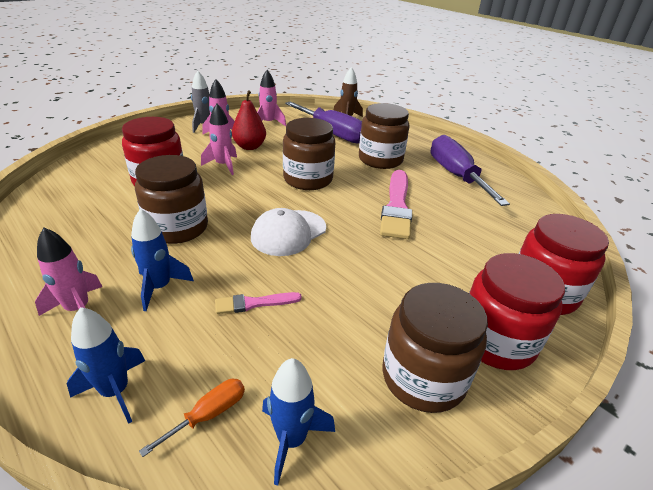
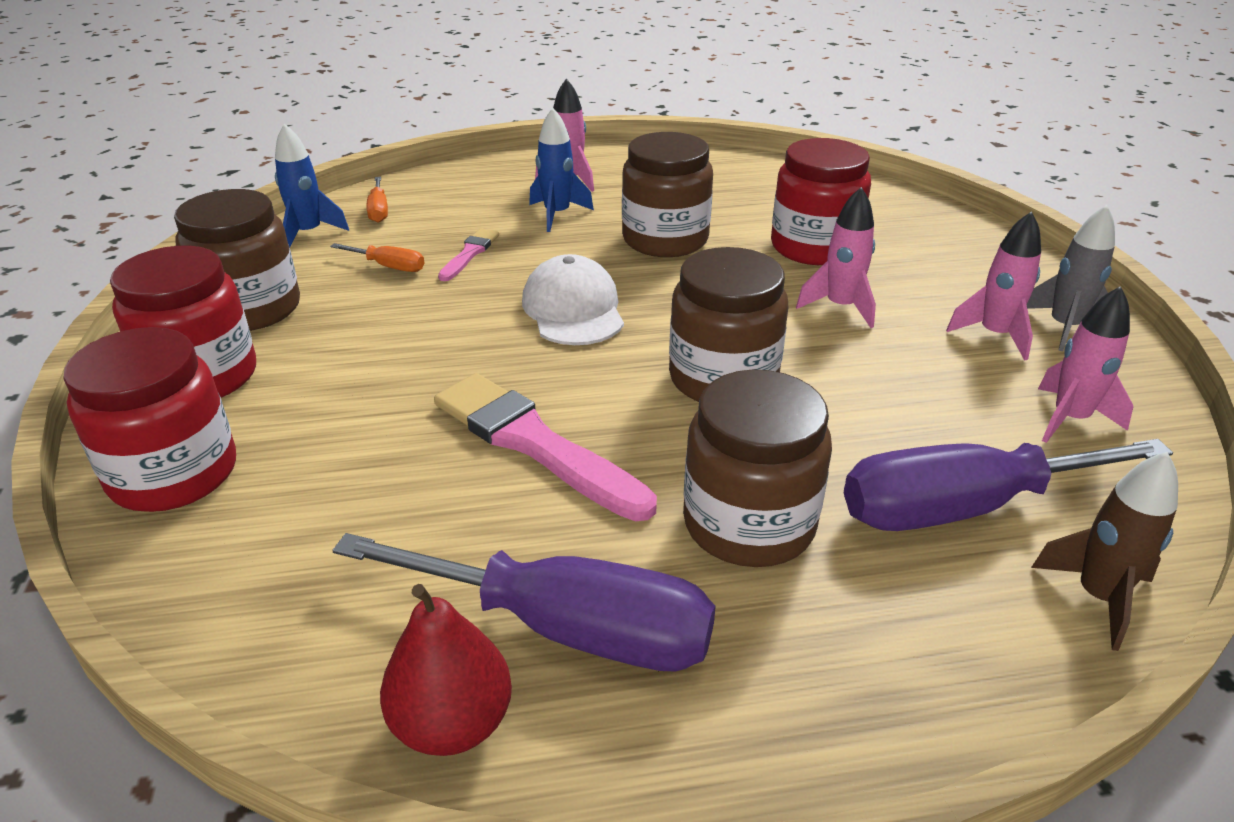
camera: 125 degrees right, 0 degrees up
(115, 391) = (452, 185): blue rocket -> none
(249, 147) = (918, 354): red pear -> red pear (452, 723)
(304, 336) = (389, 267): none -> orange screwdriver

